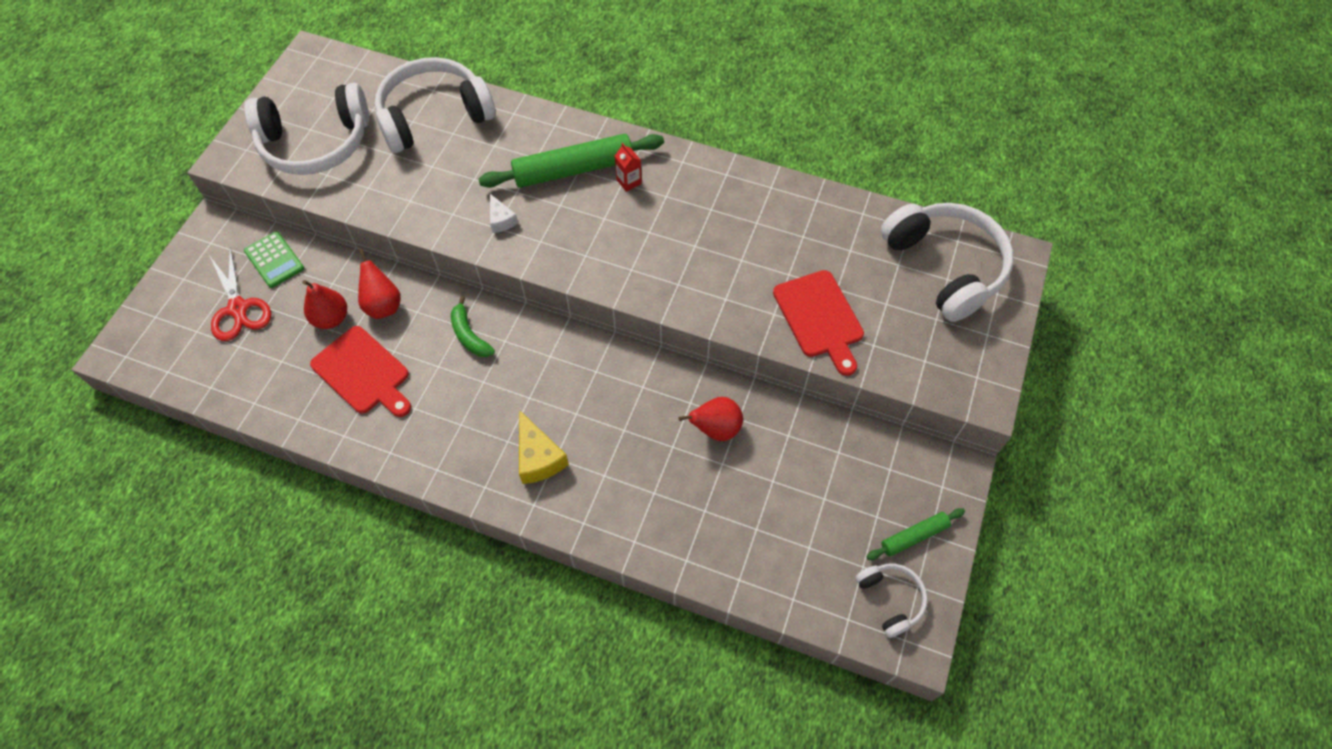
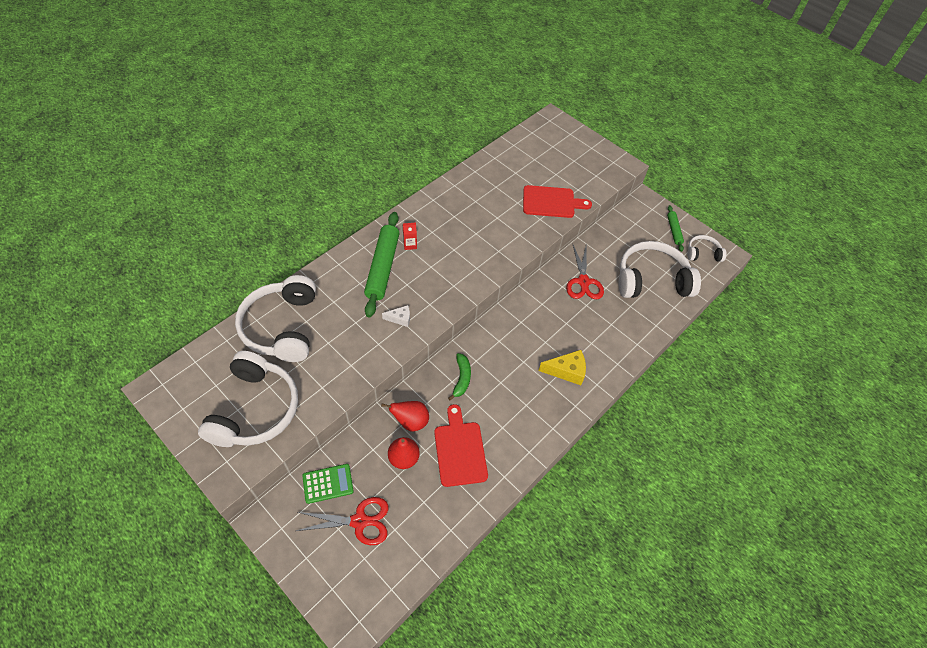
camera: 70 degrees left, 5 degrees down
(363, 373) = (460, 450): red cutting board -> red cutting board turned 75 degrees counterclockwise
(469, 335) = (461, 378): green banana -> green banana turned 75 degrees counterclockwise
(715, 429) = (583, 282): red pear -> red scissors
(945, 267) = (545, 143): white headphones -> white headphones (651, 280)

